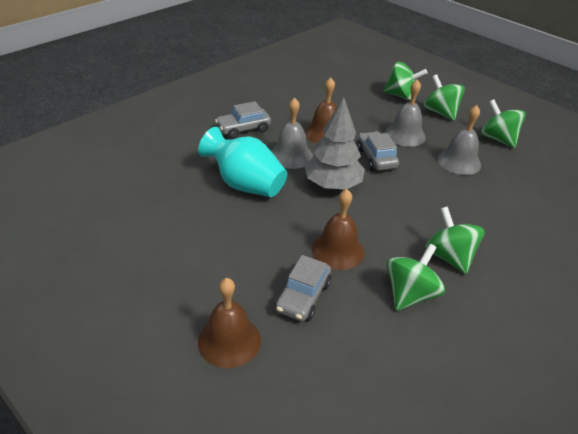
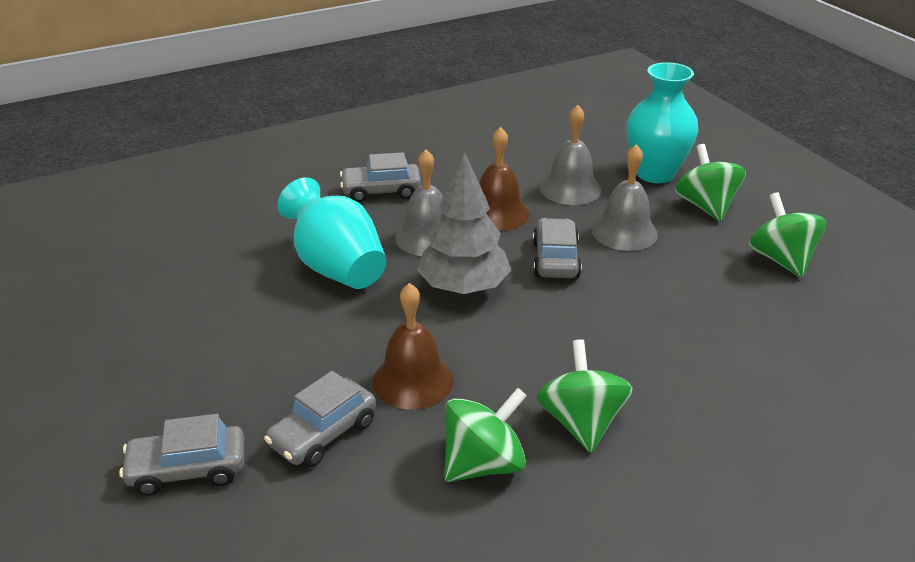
camera: 20 degrees right, 5 degrees down
(229, 341) = (188, 469): brown bell -> grey car
(401, 96) = (655, 173): green spinning top -> turquoise vase
(459, 161) = (690, 284): grey bell -> grey bell (570, 189)

